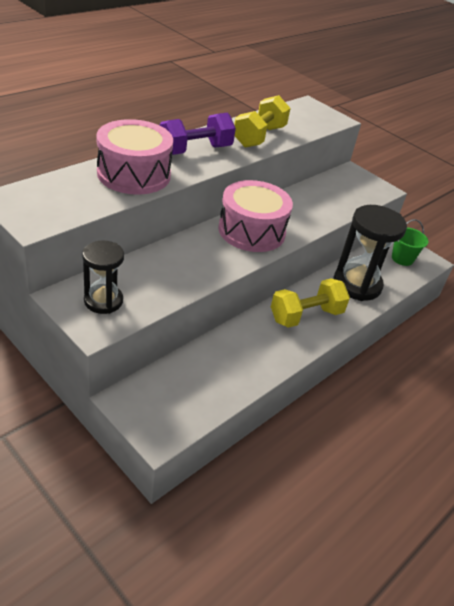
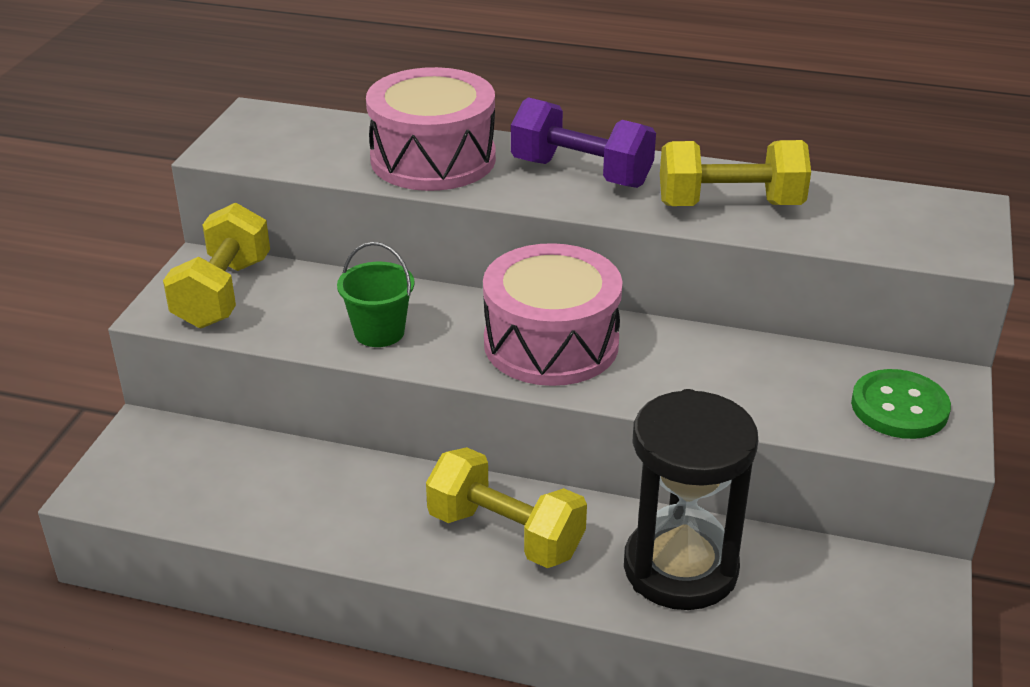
camera: 65 degrees right, 5 degrees down
(103, 301) = (223, 293): black hourglass -> yellow dumbbell
(358, 186) = (899, 407): none -> green button
(402, 258) = (864, 608): green bucket -> green bucket (379, 332)

